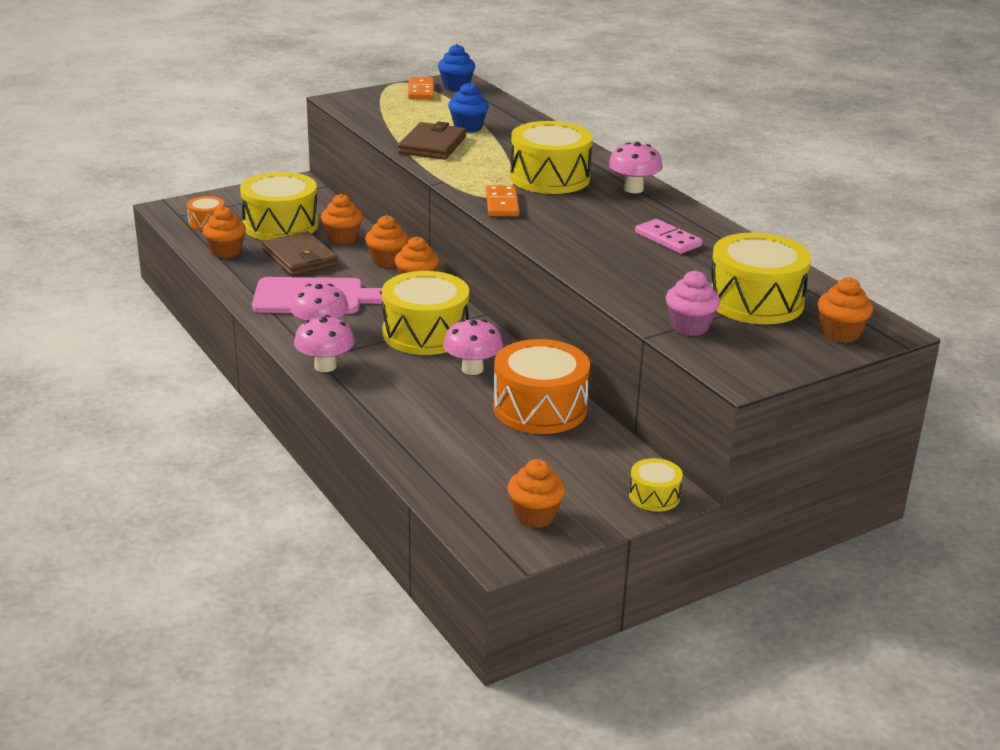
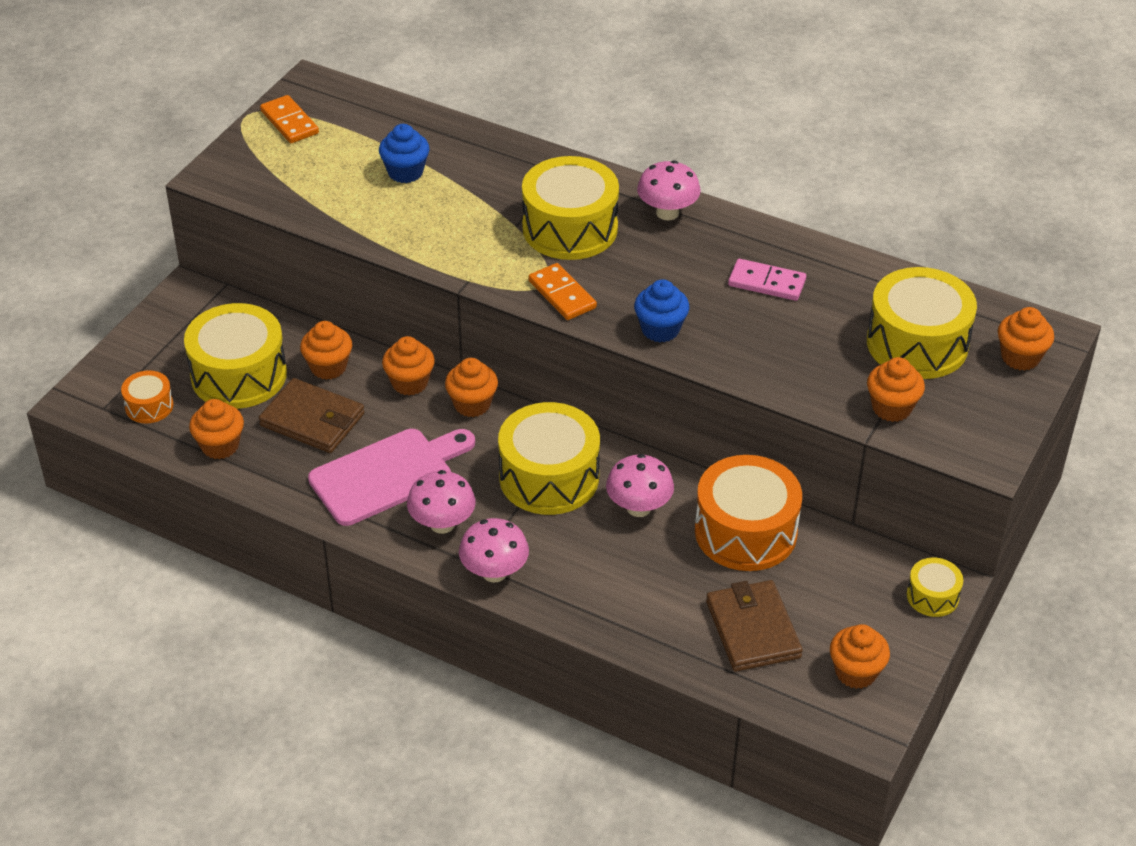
camera: 30 degrees left, 15 degrees up
(432, 145) = (397, 221): brown wallet -> brown wallet (752, 629)
(456, 86) = (321, 98): blue cupcake -> blue cupcake (660, 329)
(689, 327) = (891, 408): pink cupcake -> orange cupcake

